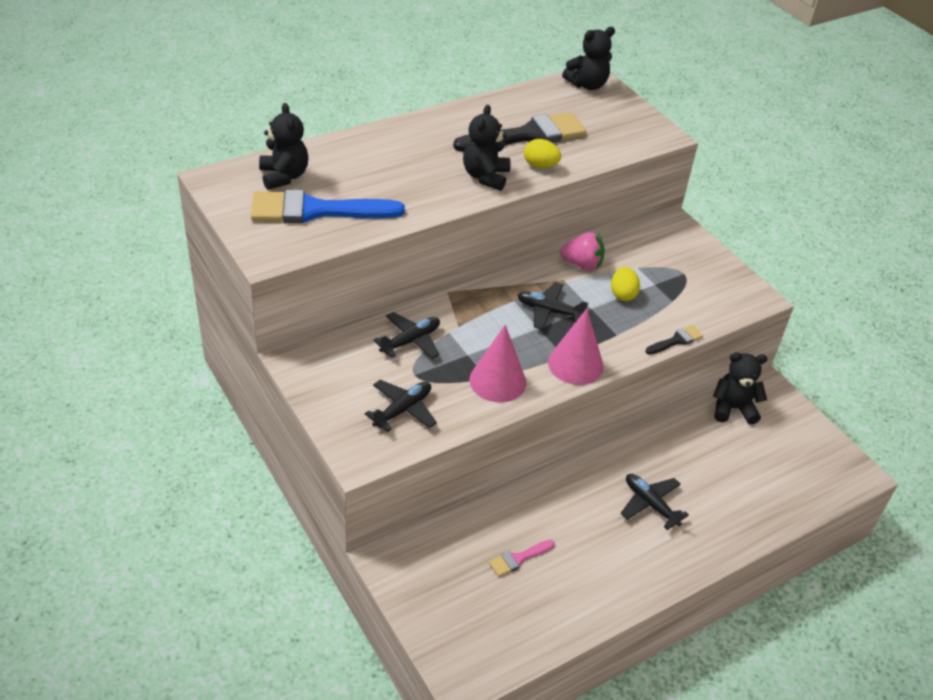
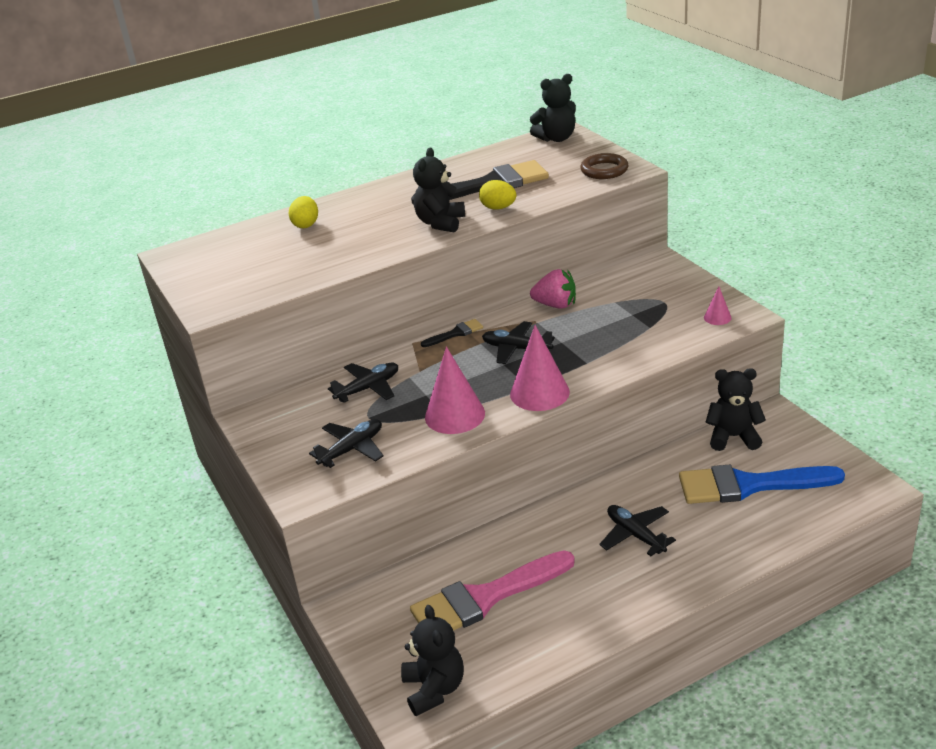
camera: 10 degrees right, 10 degrees down
(284, 176) = (239, 245): black teddy bear -> black teddy bear (434, 689)
(316, 210) = (265, 268): blue brush -> blue brush (749, 485)
(518, 558) = (485, 598): pink brush -> pink brush, size x2.24
(622, 294) = (596, 327): yellow egg -> yellow egg (306, 224)
(638, 133) = (604, 170): none -> brown ring
(676, 340) = (651, 362): black brush -> black brush (455, 333)
(733, 297) = (717, 317): none -> pink cone

